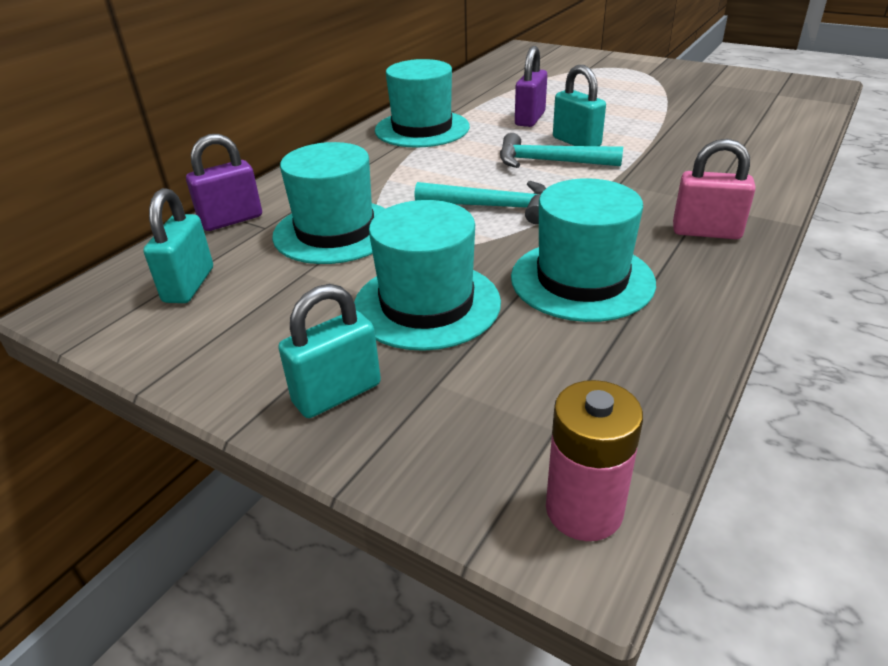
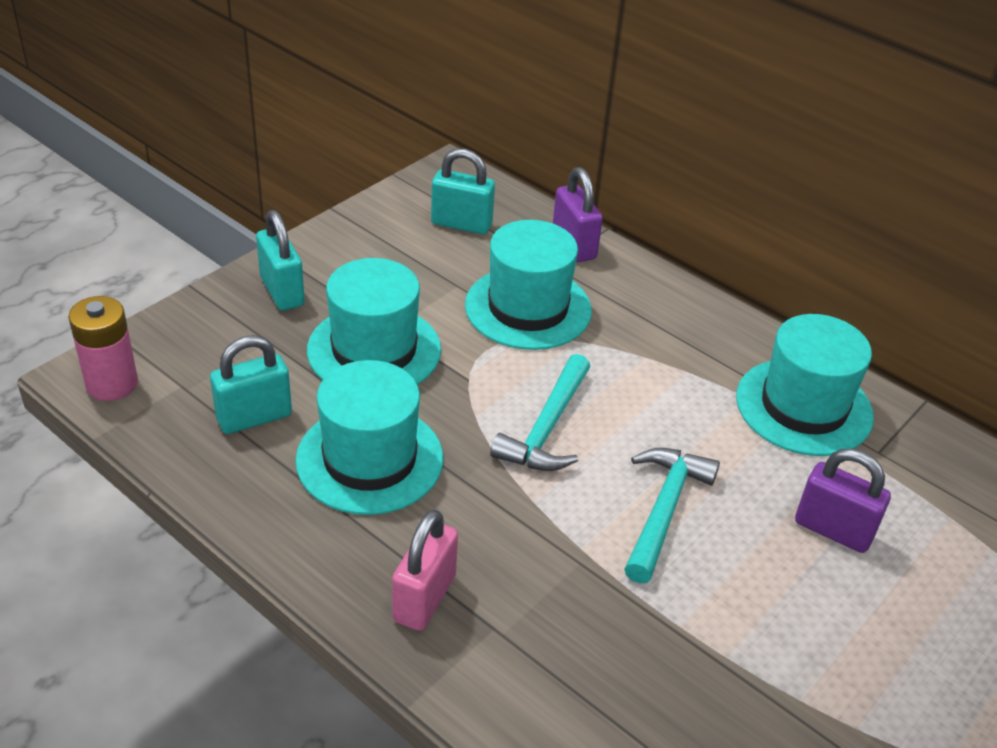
camera: 95 degrees right, 5 degrees up
(576, 142) = (728, 558): turquoise padlock -> turquoise padlock (254, 417)

